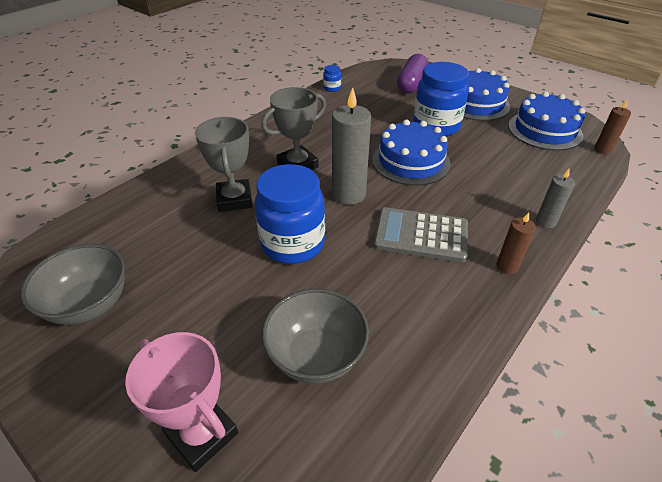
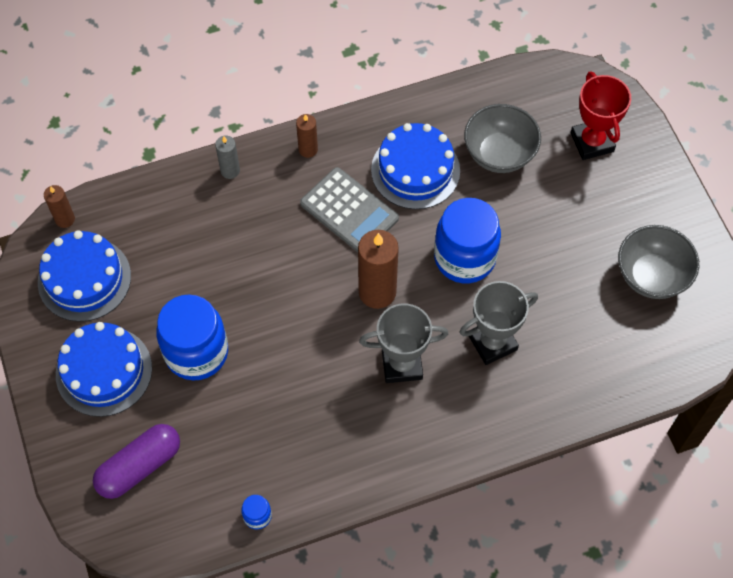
camera: 150 degrees left, 20 degrees up
(202, 434) = (592, 142): pink trophy -> red trophy
(234, 199) = (492, 342): grey trophy -> grey trophy turned 45 degrees clockwise
(348, 194) = (377, 292): grey candle -> brown candle
(411, 161) = (278, 307): blue cake -> blue cake (415, 170)

